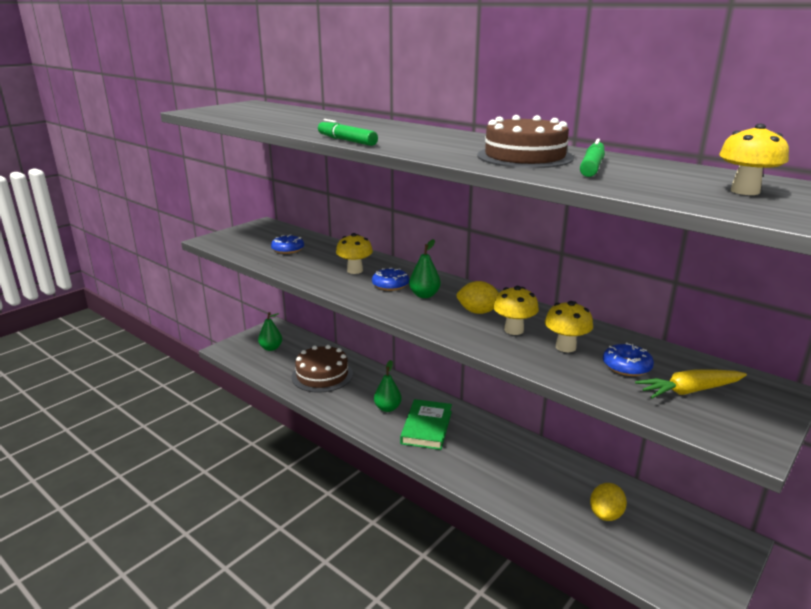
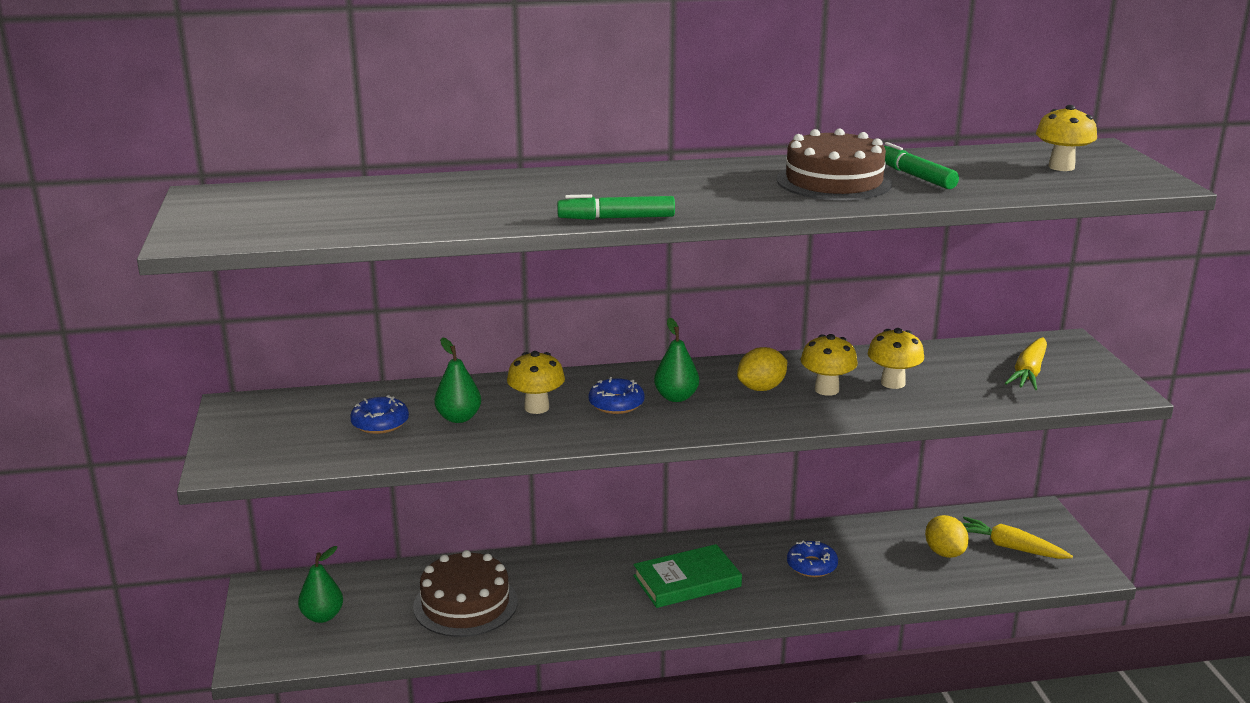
camera: 50 degrees left, 0 degrees up
(387, 408) = (612, 589): green pear -> green pear (458, 418)
(426, 427) = (687, 581): green book -> green book turned 75 degrees counterclockwise
(626, 366) = (960, 376): blue donut -> blue donut (811, 566)
(664, 545) = (1010, 547): none -> yellow carrot

